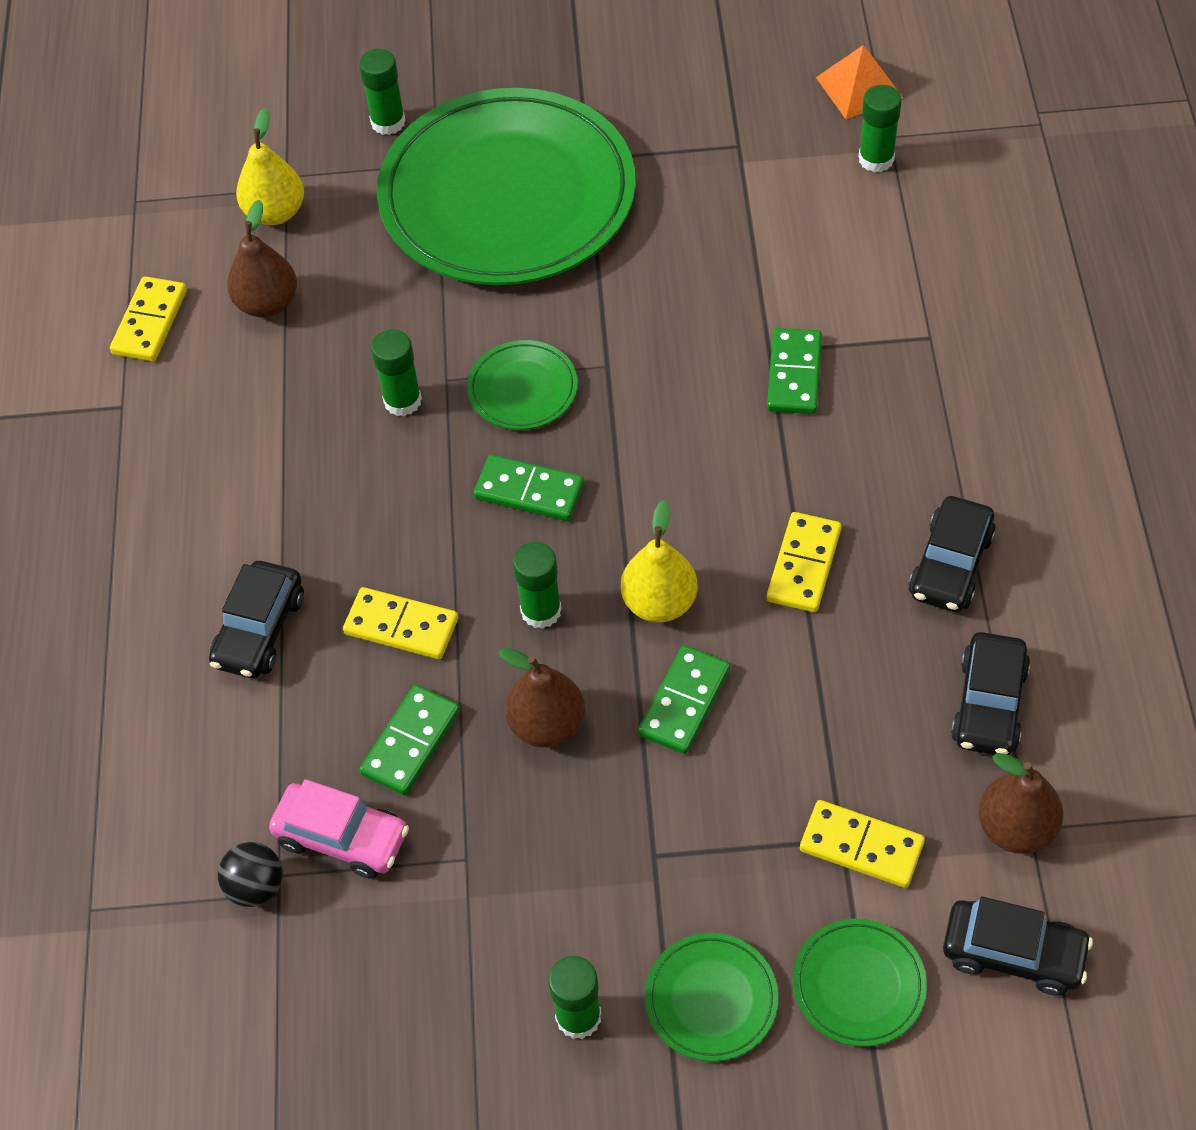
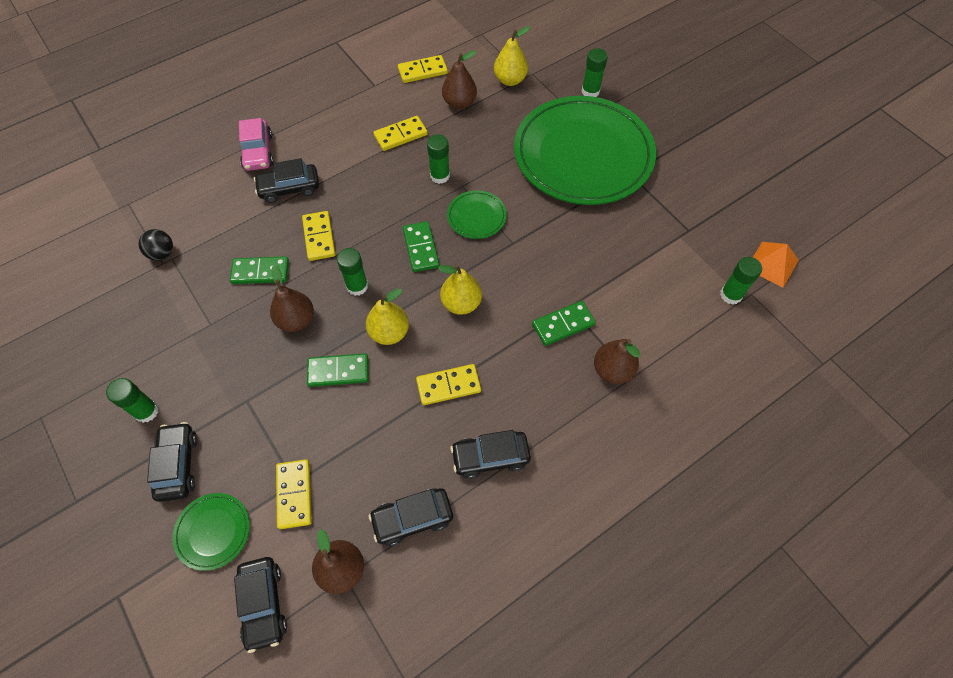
camera: 55 degrees right, 5 degrees up
(270, 417) = (400, 135): none -> yellow domino
(342, 837) = (200, 271): pink car -> pink car (258, 152)
(671, 484) = (461, 303): none -> yellow pear
(711, 999) = (178, 465): green plate -> black car
(905, 354) = (612, 370): none -> brown pear

